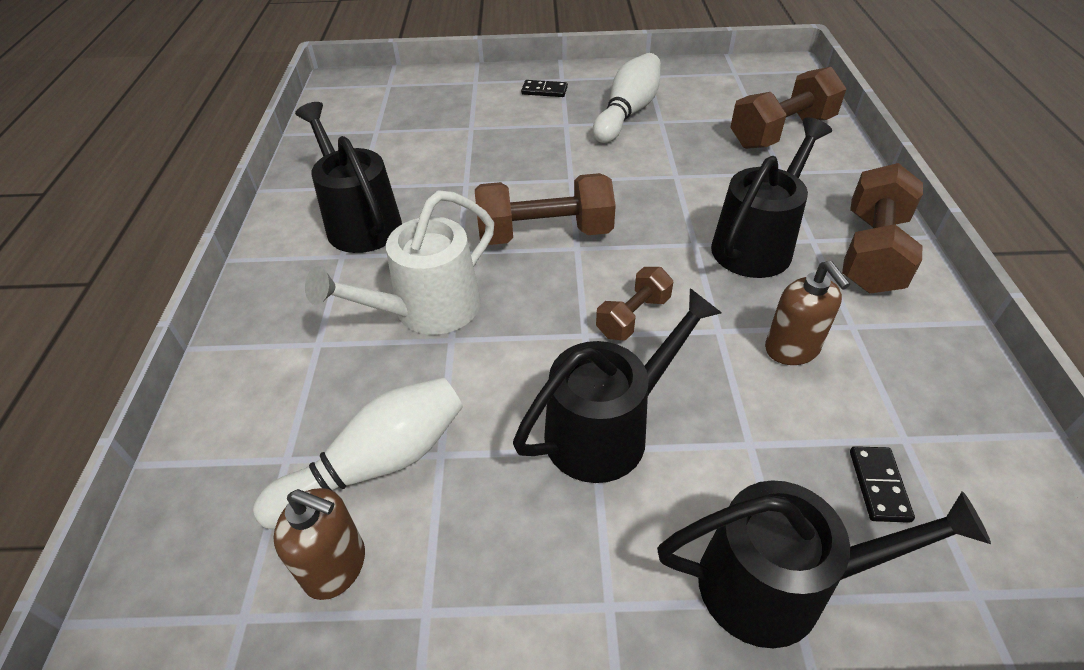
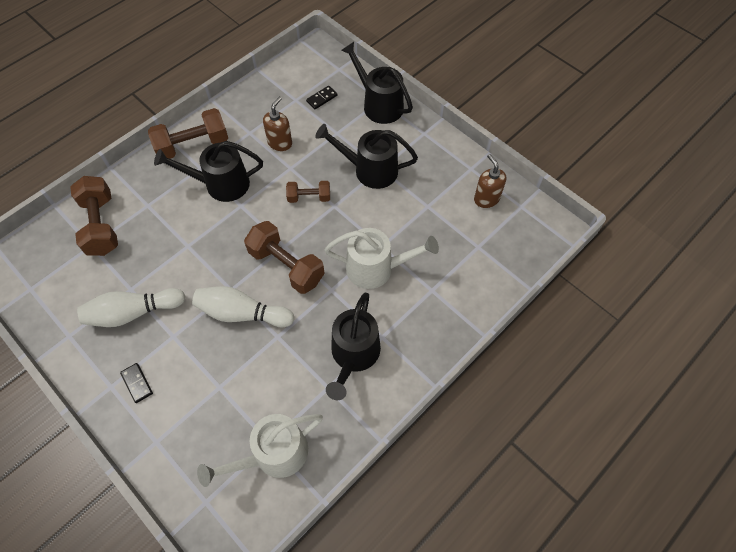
camera: 135 degrees left, 15 degrees up
(362, 128) = (274, 454): none -> white watering can
(376, 464) = (450, 219): white bowling pin -> white bowling pin (242, 313)
(781, 132) = (101, 225): brown dumbbell -> brown dumbbell turned 60 degrees clockwise

